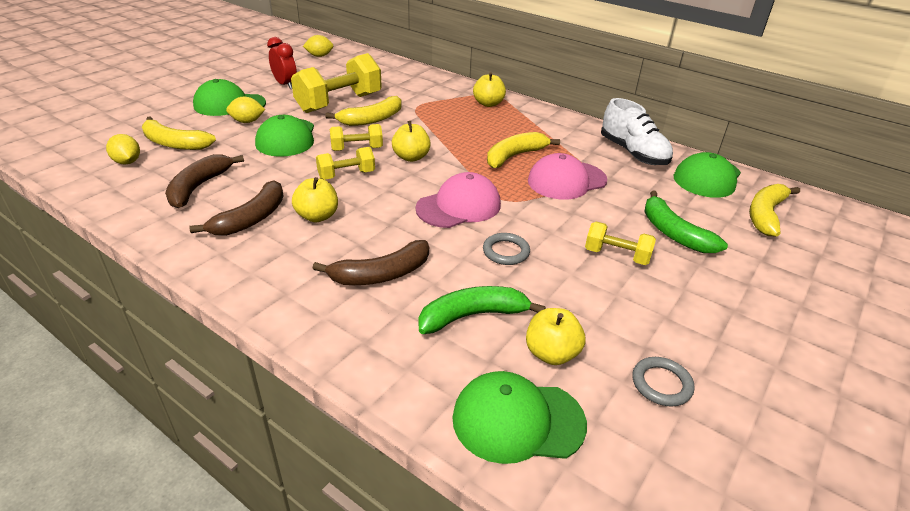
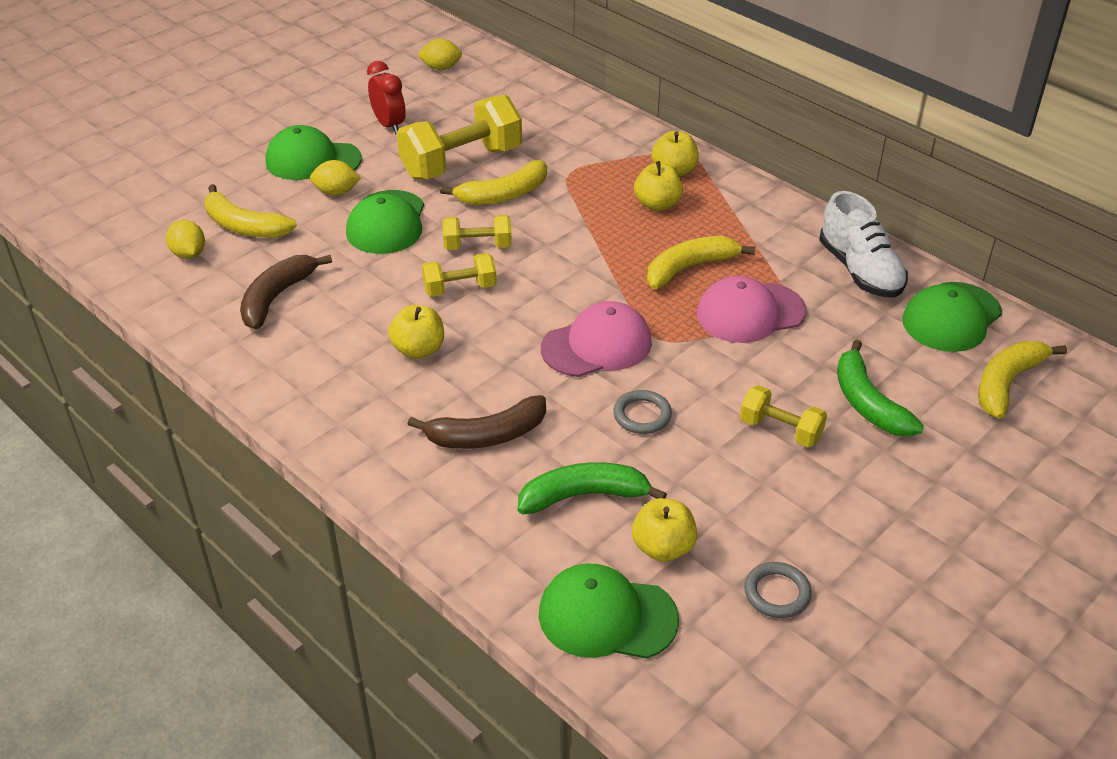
camera: 10 degrees right, 5 degrees up
(251, 219) = (339, 348): brown banana -> none
(411, 157) = (548, 263): yellow apple -> yellow apple (657, 204)

